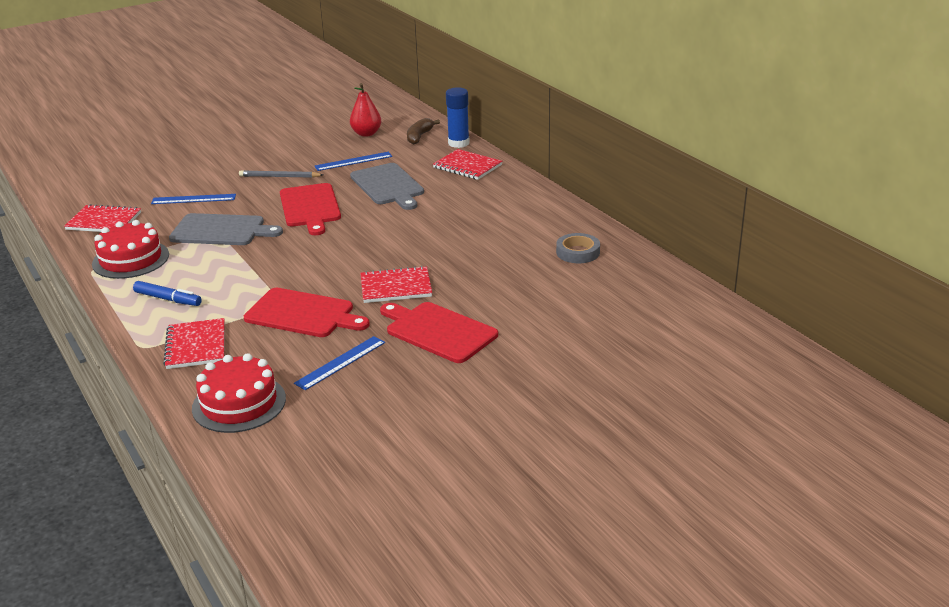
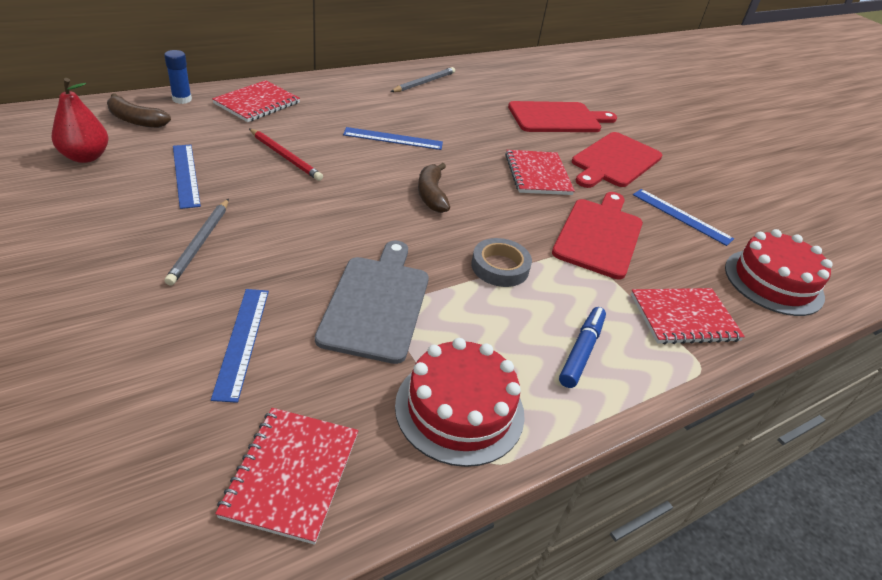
camera: 95 degrees left, 10 degrees up
(310, 207) = (326, 219): red cutting board -> red cutting board (557, 118)
(349, 241) = (431, 195): none -> brown banana
(388, 186) = (285, 156): grey cutting board -> red pencil
(434, 221) = (393, 138): none -> blue ruler
(458, 143) = (182, 99): blue glue stick -> blue glue stick, size x0.66
(559, 227) = (424, 82): none -> grey pencil
(578, 252) = (473, 83): grey tape -> grey tape (500, 267)

